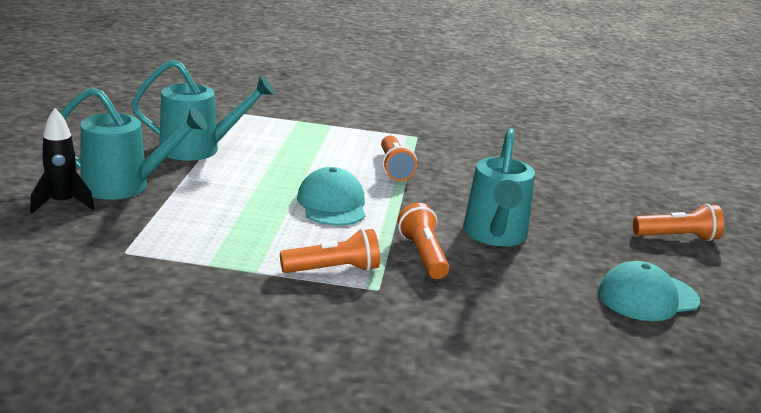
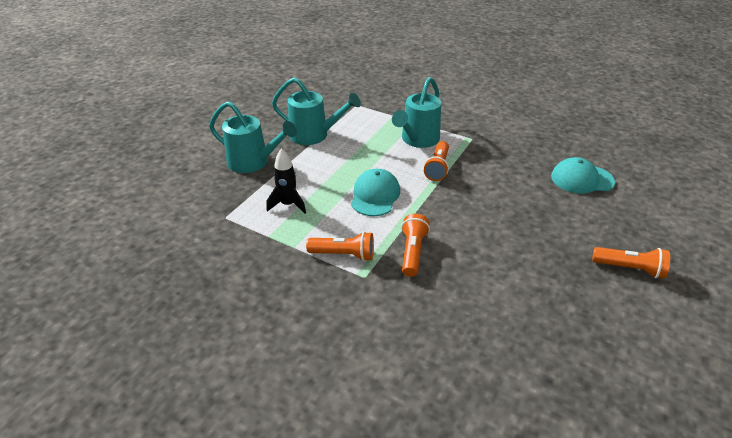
camera: 25 degrees right, 15 degrees up
(62, 203) = (211, 172): black rocket -> black rocket (288, 205)
(495, 236) = (476, 242): turquoise watering can -> turquoise watering can (417, 140)
(647, 297) = (565, 324): turquoise cap -> turquoise cap (581, 179)

